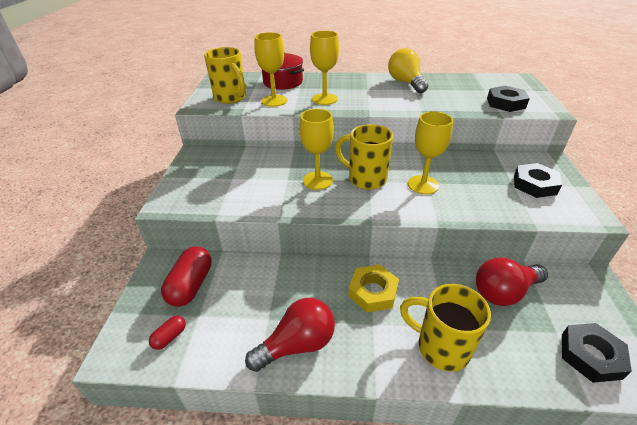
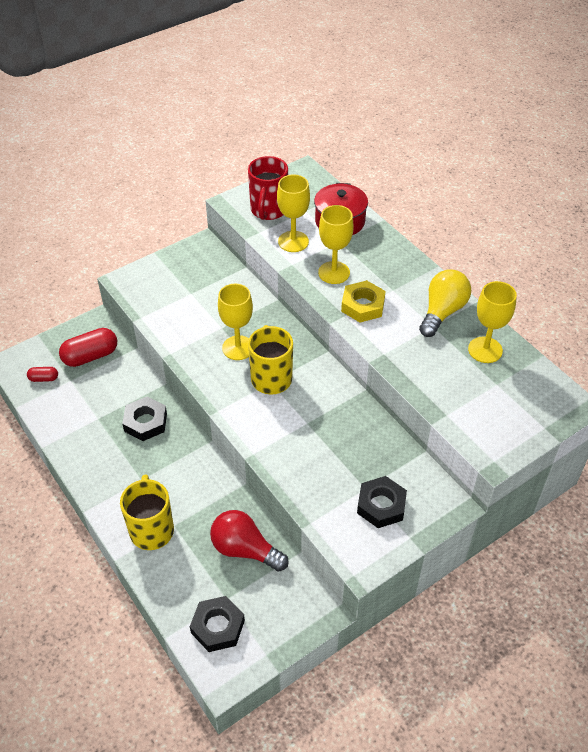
camera: 50 degrees right, 10 degrees up
(231, 98) = (268, 210): yellow mug -> red mug
(297, 344) = (90, 447): red light bulb -> none
(373, 292) = (172, 464): yellow nut -> yellow nut (363, 305)
(423, 185) = (300, 422): yellow goblet -> yellow goblet (485, 350)
(505, 103) = (474, 414): black nut -> black nut (145, 422)

